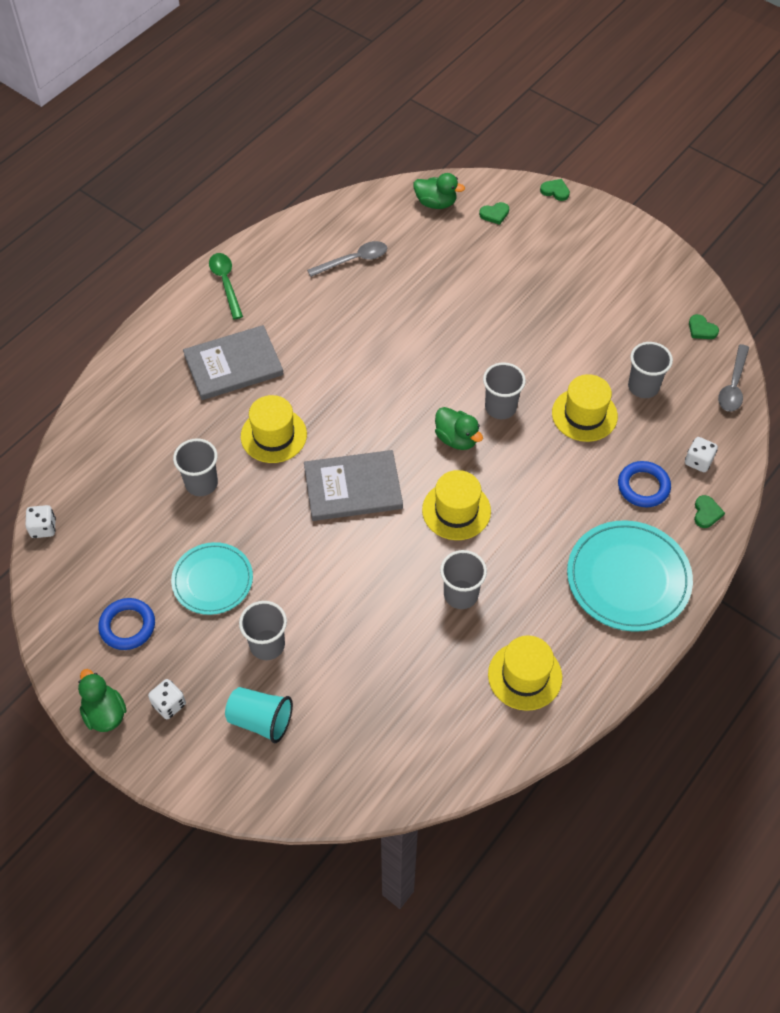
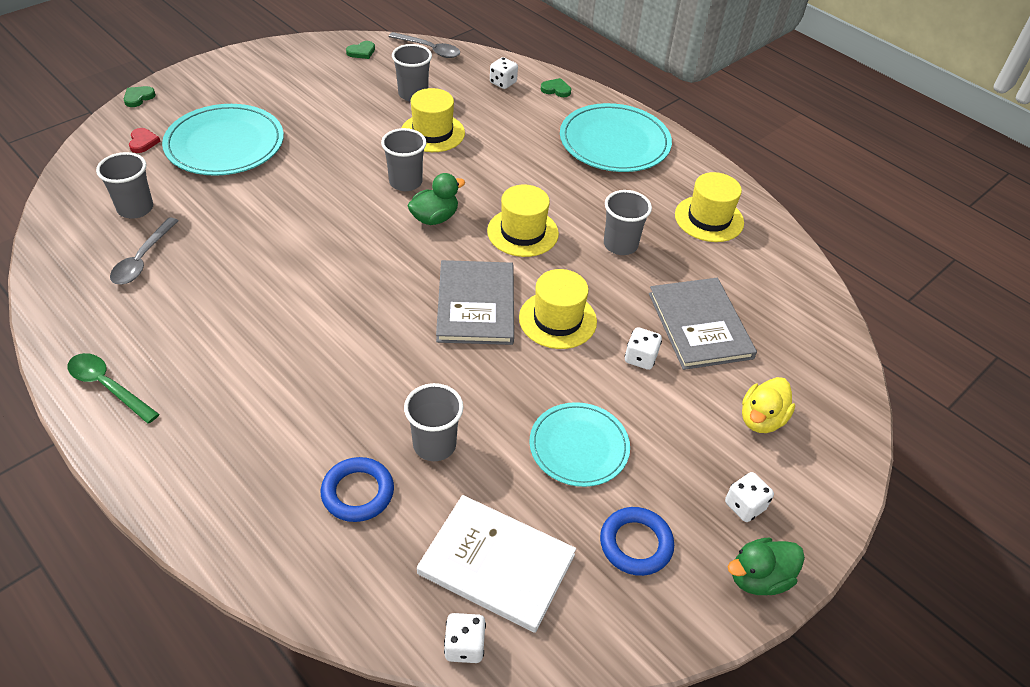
camera: 85 degrees left, 10 degrees down
(104, 538) = (496, 564): none -> white book
(226, 283) = (108, 386): green spoon -> green spoon turned 45 degrees clockwise
(233, 365) = (255, 393): grey book -> grey book (700, 325)
(260, 720) = (761, 419): turquoise cup -> yellow duck
(267, 645) = (669, 403): grey cup -> grey cup (135, 208)
(273, 435) = (382, 365): yellow hat -> yellow hat (557, 319)
(315, 620) = (640, 358): none -> white dice
(353, 260) = (143, 259): grey spoon -> grey spoon turned 150 degrees counterclockwise
(436, 203) = (96, 180): green duck -> none
(494, 214) = (143, 142): green heart -> red heart
(511, 267) = (225, 144): none -> turquoise plate
(643, 486) = (522, 116): blue ring -> blue ring (358, 492)

